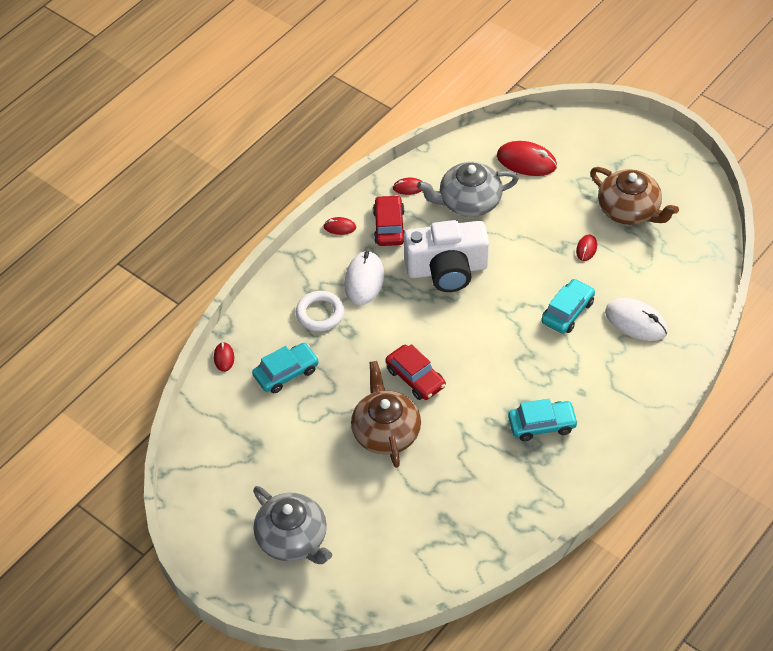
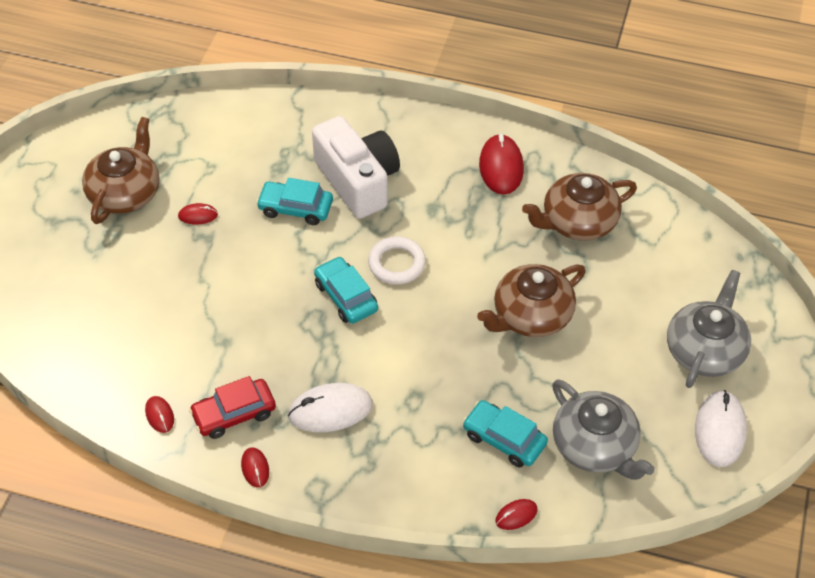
camera: 115 degrees left, 0 degrees up
(320, 313) = (402, 437): white ring -> white ring (396, 263)
(415, 378) = (448, 312): red car -> none
(447, 269) = (279, 333): white camera -> white camera (358, 181)
(466, 504) = (577, 222): none -> brown teapot
(468, 202) = (163, 345): grey teapot -> grey teapot (595, 446)
(526, 161) = (75, 307): red mouse -> red mouse (501, 167)
(542, 425) = (452, 190): turquoise car -> turquoise car (346, 297)
(636, 322) = (285, 151): white mouse -> white mouse (720, 430)

